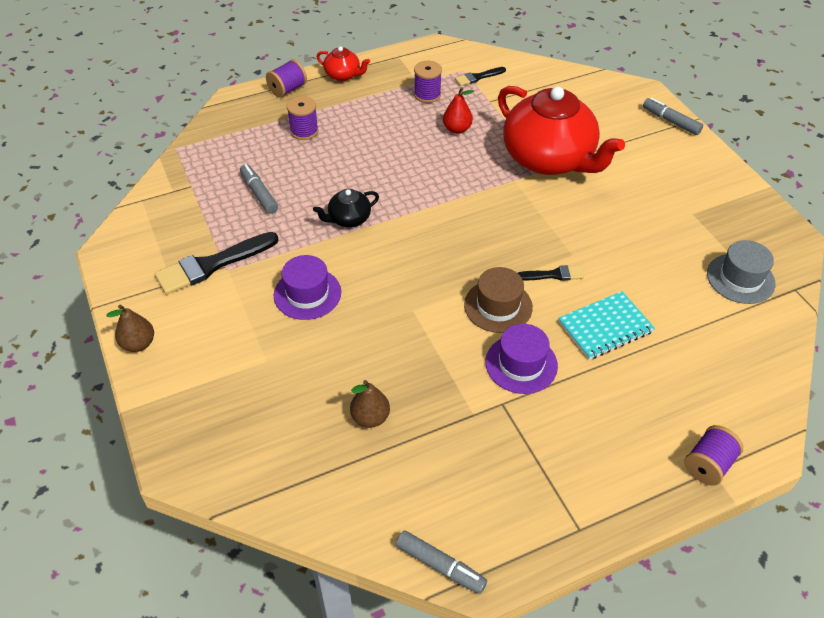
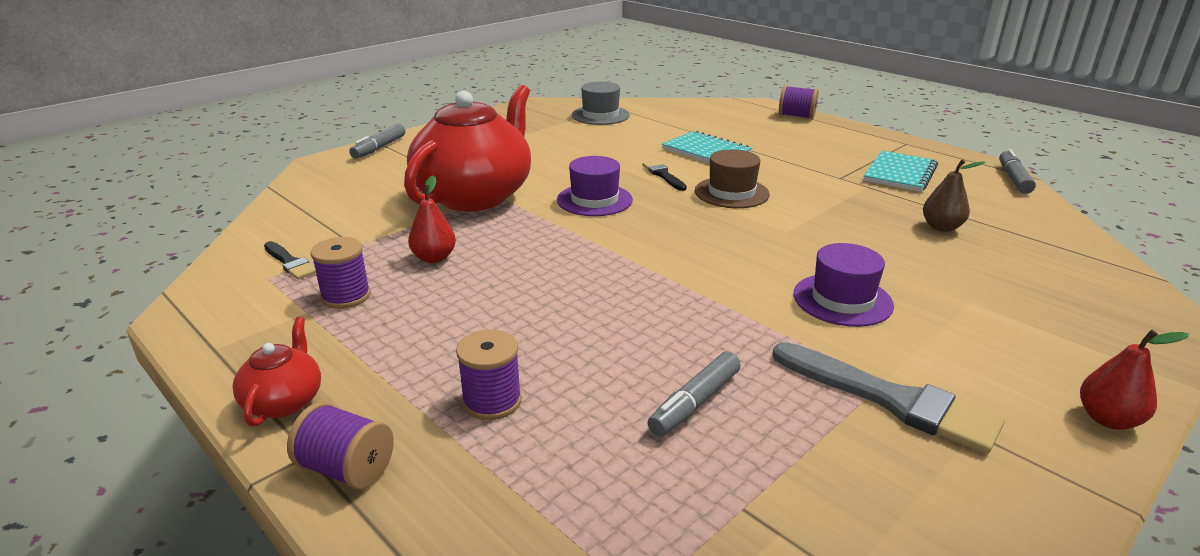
camera: 110 degrees left, 20 degrees down
(138, 344) = (1107, 419): brown pear -> red pear
(212, 265) = (891, 400): black brush -> grey brush
(348, 219) = (682, 301): black teapot -> none
(493, 462) = (900, 173): none -> turquoise notebook
(521, 364) = (788, 175): purple hat -> purple hat (594, 200)

